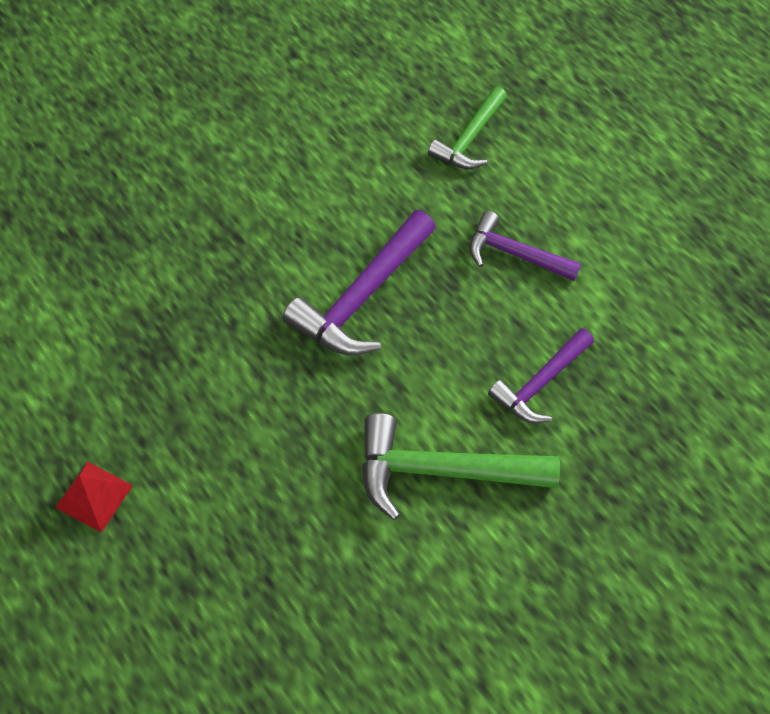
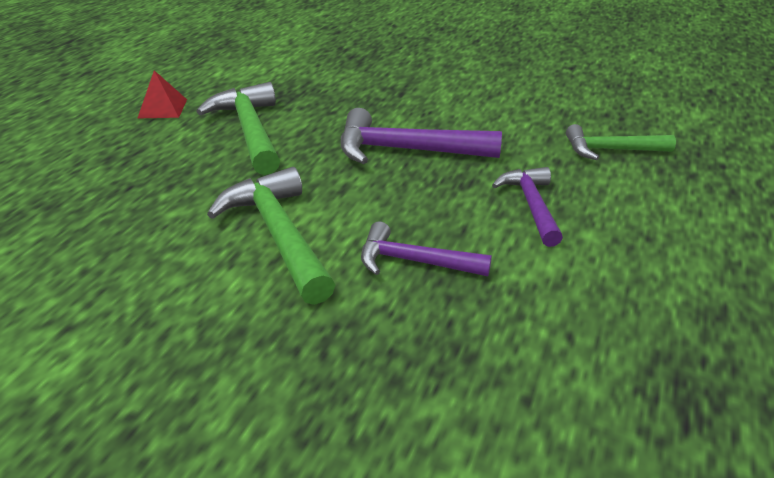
camera: 60 degrees right, 25 degrees down
(220, 421) = (250, 130): none -> green hammer

